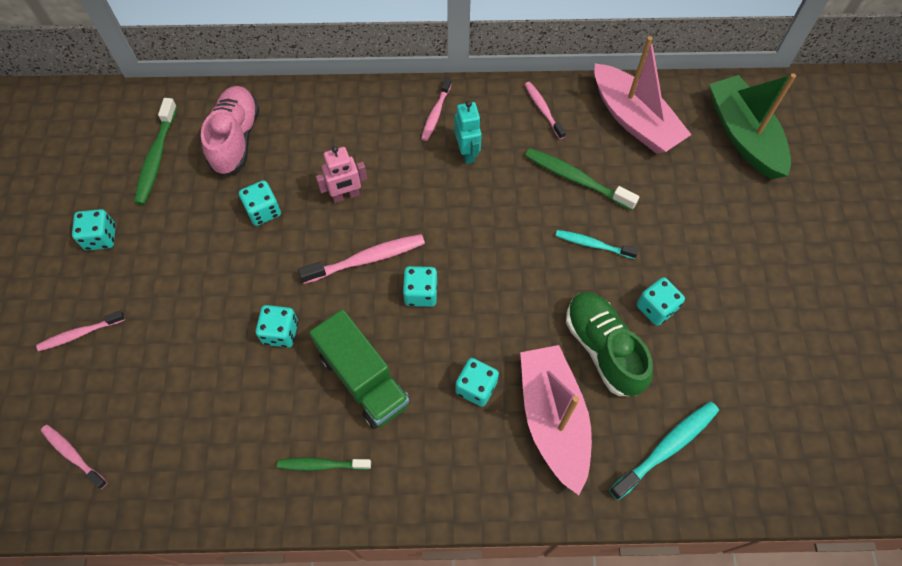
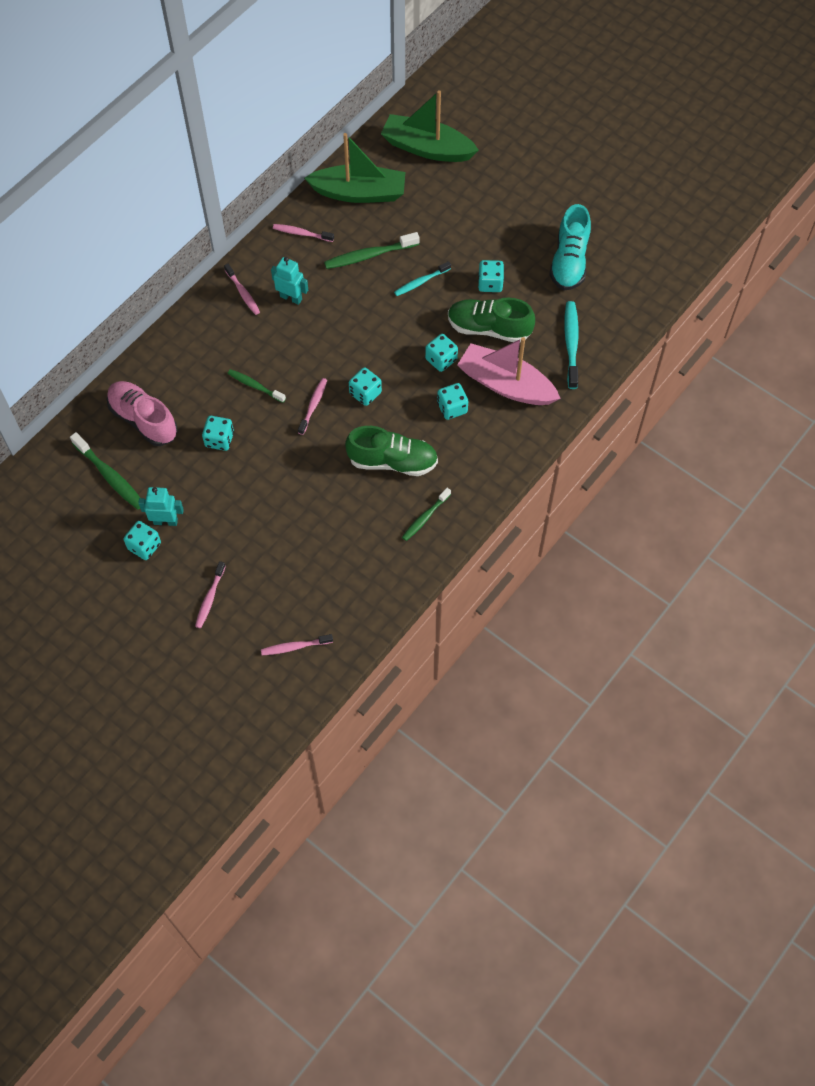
camera: 50 degrees left, 0 degrees up
(140, 234) = (165, 521): none -> turquoise robot
(280, 332) = (319, 485): turquoise dice -> turquoise dice (441, 359)
(346, 196) = (255, 386): pink robot -> green toothbrush
(363, 379) = (392, 461): green truck -> green shoe
(367, 259) = (313, 405): pink toothbrush -> pink toothbrush, size x0.65
(634, 120) = (359, 193): pink boat -> green boat
(763, 364) = (569, 261): none -> turquoise shoe

